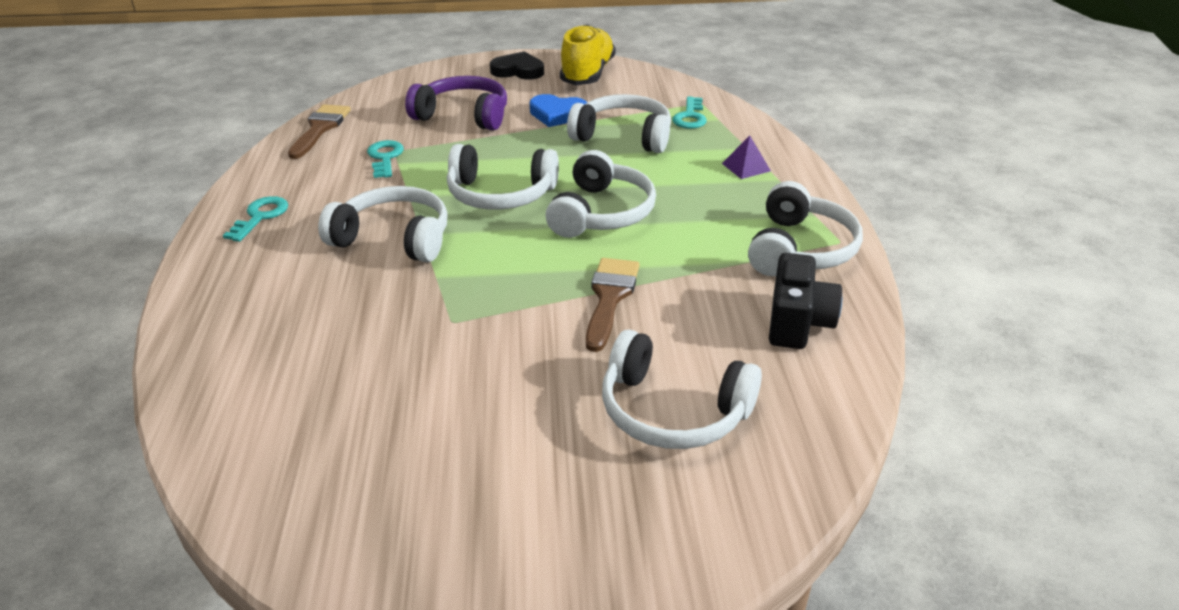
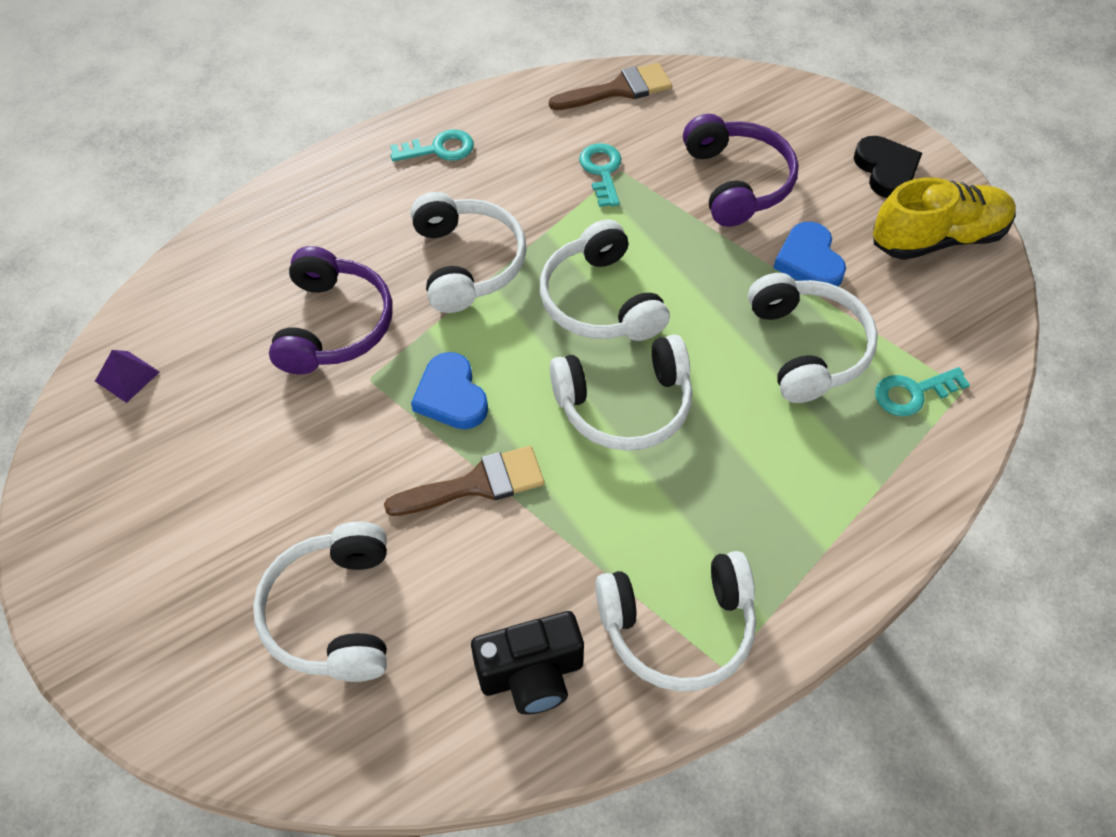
camera: 60 degrees right, 20 degrees up
(373, 324) = (334, 325): none -> purple headphones
(385, 157) = (602, 171): turquoise key -> turquoise key turned 60 degrees counterclockwise
(515, 285) = (451, 396): none -> blue heart
(746, 167) = (829, 503): purple pyramid -> purple pyramid (127, 376)

